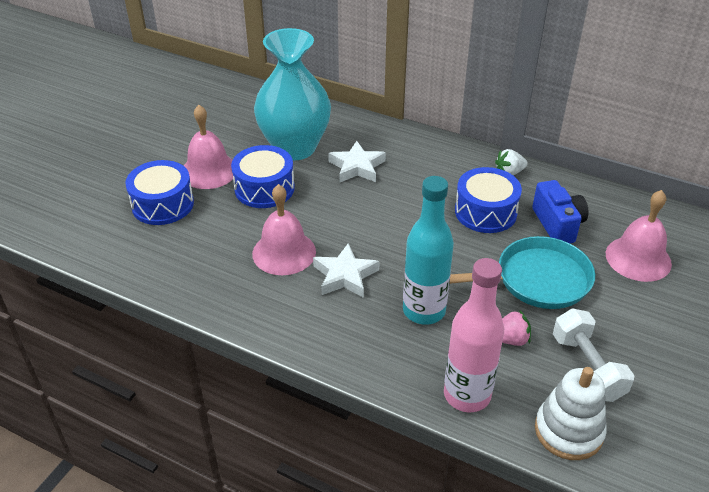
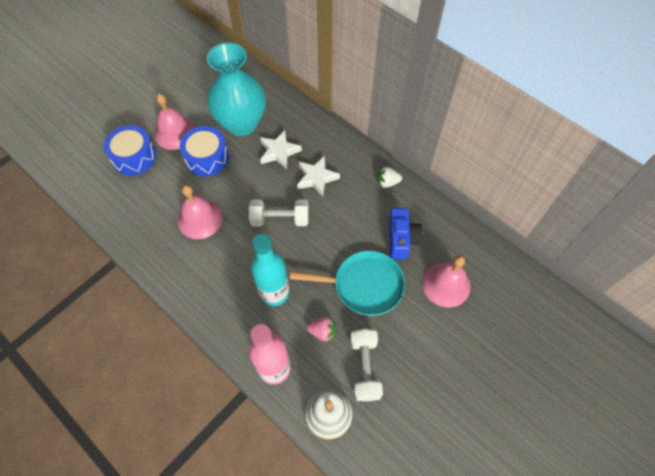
camera: 15 degrees right, 20 degrees up
(345, 275) = (233, 249): white star -> white star (316, 178)
(392, 233) = (280, 219): none -> white dumbbell
(485, 212) = (354, 215): blue drum -> none

